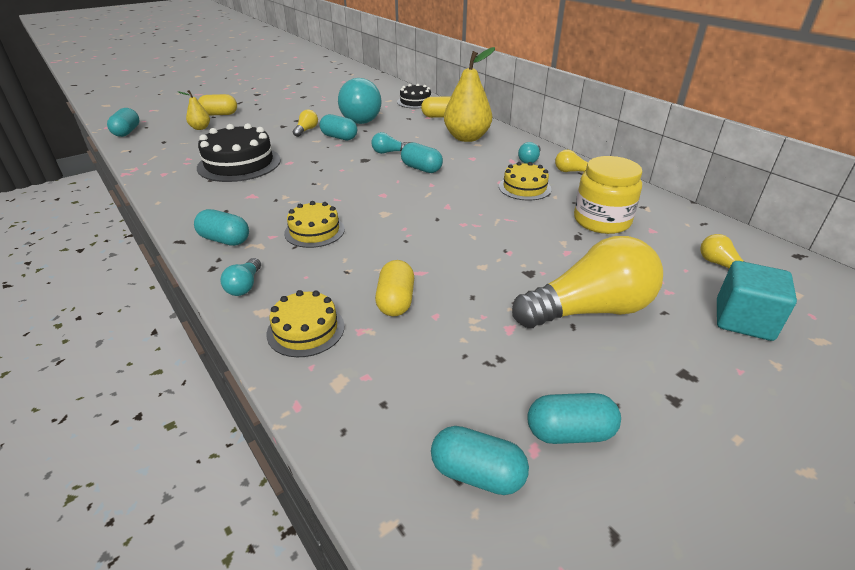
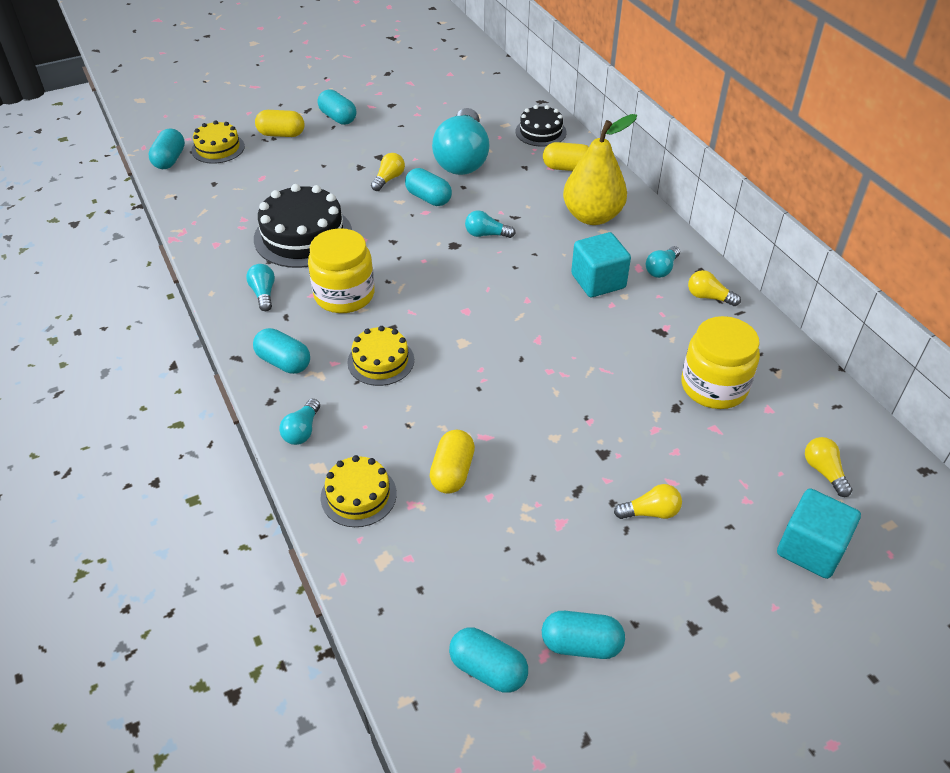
camera: 10 degrees right, 10 degrees up
(200, 128) = (258, 161): yellow pear -> none
(205, 199) = (263, 293): none -> turquoise light bulb
(277, 194) = (344, 295): none -> yellow jar
(421, 169) = (521, 270): turquoise capsule -> turquoise capsule (338, 118)
(484, 170) = (598, 281): none -> turquoise cube
(524, 188) = (639, 319): yellow cake -> yellow cake (218, 148)
(589, 310) = (650, 512): yellow light bulb -> yellow light bulb, size x0.43

